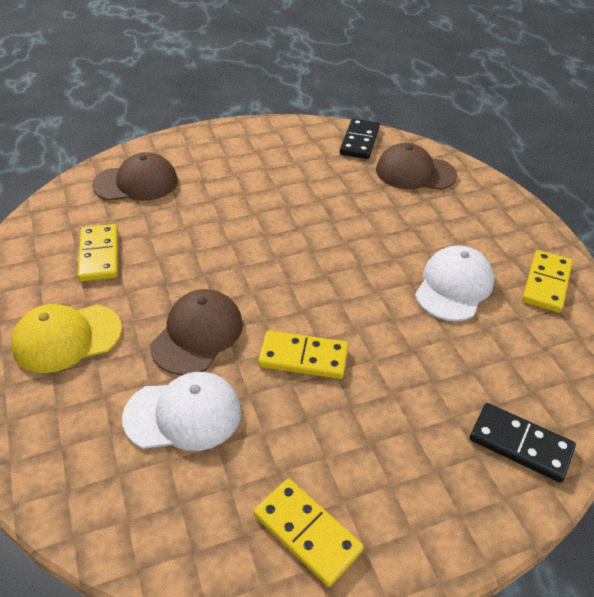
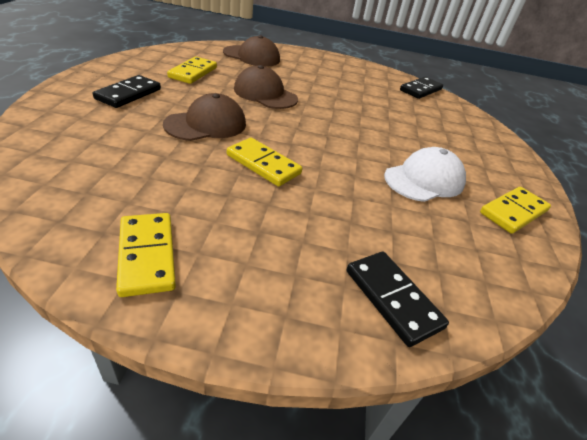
camera: 25 degrees right, 5 degrees down
(67, 338) = (129, 94): yellow cap -> black domino
(183, 414) = (148, 153): white cap -> none
(415, 172) = (449, 116): brown cap -> brown cap (265, 94)

